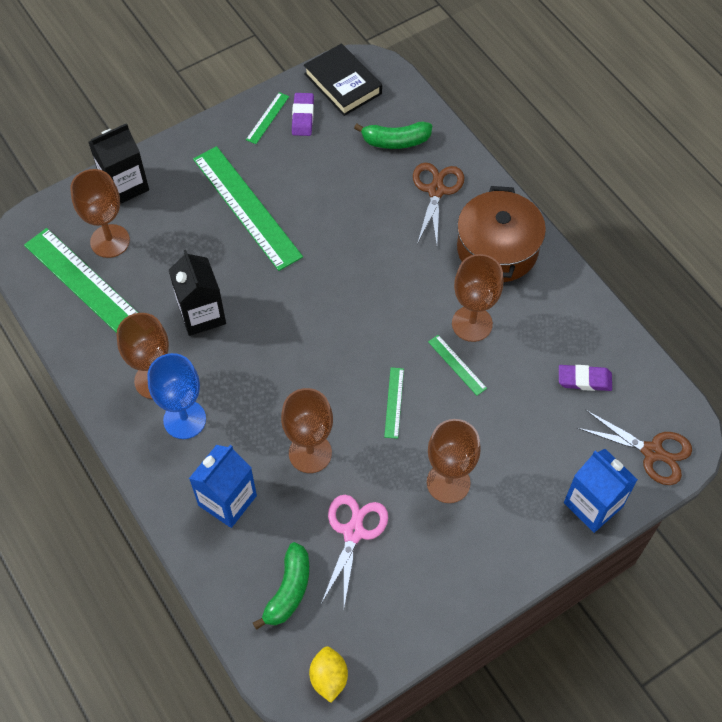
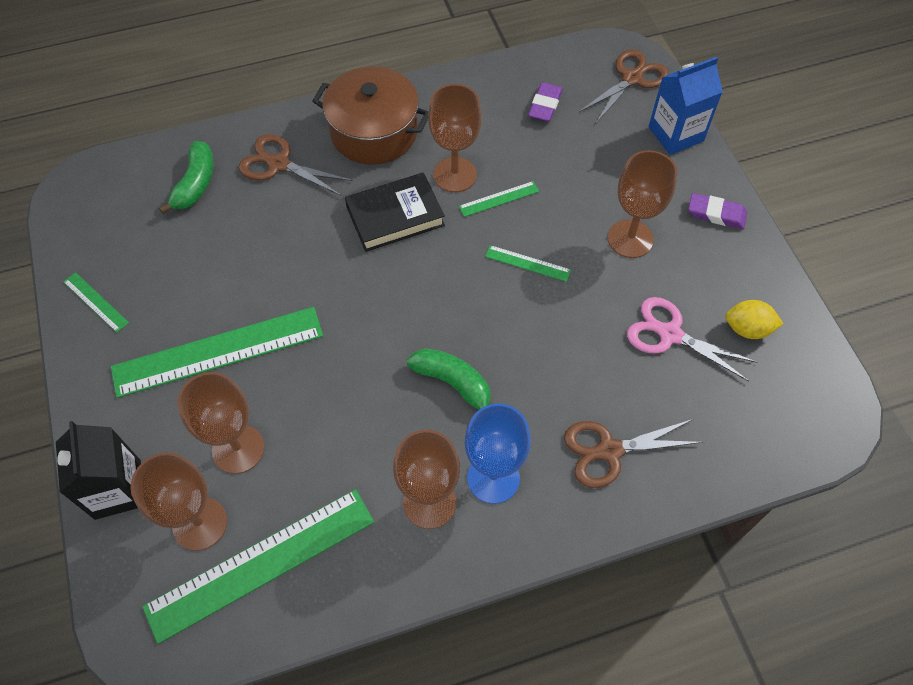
camera: 75 degrees left, 0 degrees up
(202, 314) = (353, 431): black carton -> none
(227, 500) = (609, 451): blue carton -> brown scissors
(288, 590) = (727, 410): green banana -> green banana (453, 383)
(303, 117) = (114, 265): purple eraser -> purple eraser (716, 214)
(310, 453) = (568, 354): brown goblet -> brown goblet (238, 449)
(329, 678) = (827, 392): yellow lemon -> yellow lemon (747, 329)
(342, 84) = (87, 215): black book -> black book (395, 216)

